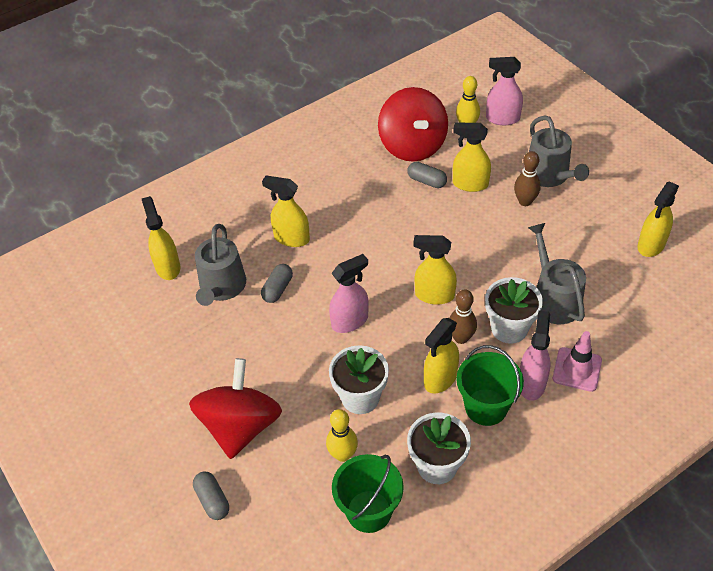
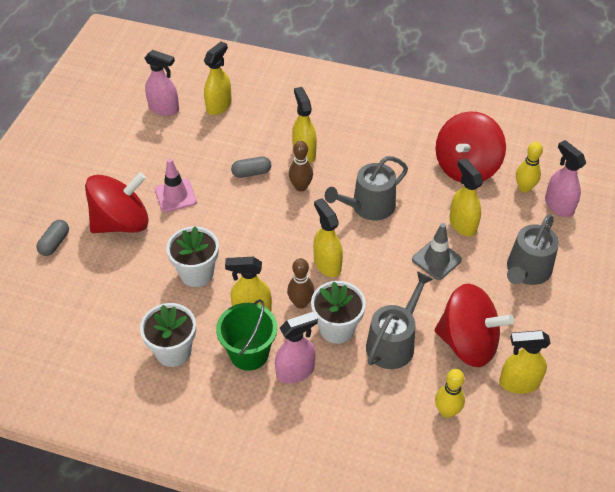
camera: 50 degrees right, 0 degrees up
(221, 287) = (226, 143): grey watering can -> grey watering can (369, 207)
(343, 455) = (141, 291): yellow bowling pin -> yellow bowling pin (447, 411)
(350, 321) = (258, 229): pink spray bottle -> pink spray bottle (164, 109)
(369, 511) = (106, 332): green bucket -> none
(427, 181) = (438, 196): grey capsule -> none
(492, 221) = (436, 259): none -> grey traffic cone
(525, 201) = (480, 270): brown bowling pin -> brown bowling pin (301, 187)
(577, 369) = (334, 395): pink traffic cone -> pink traffic cone (175, 196)
(590, 252) = (468, 343): none -> red spinning top

